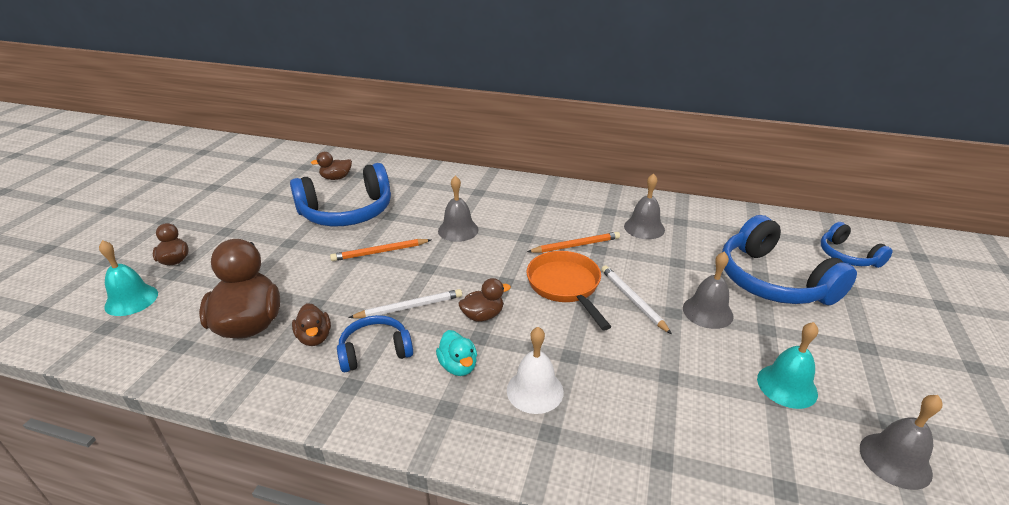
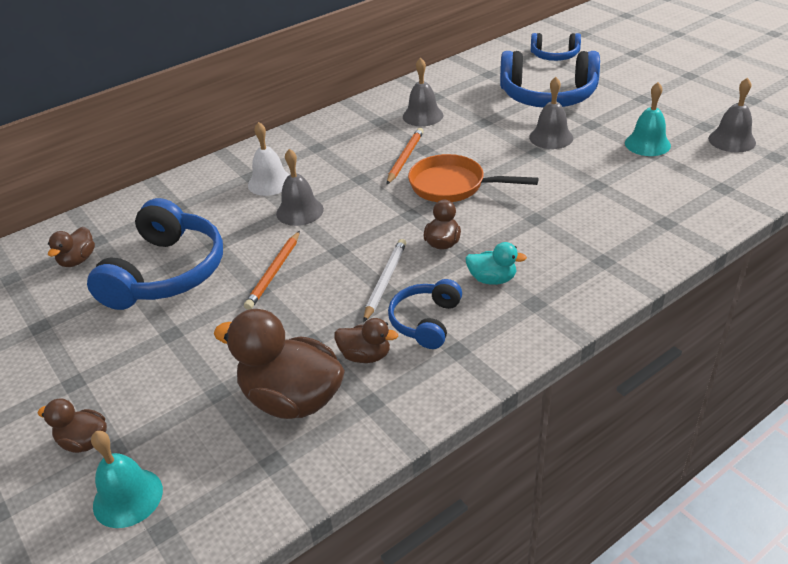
camera: 50 degrees left, 5 degrees up
(535, 390) = (556, 250): white bell -> white bell (270, 182)
(632, 300) = (504, 162): white pencil -> none

